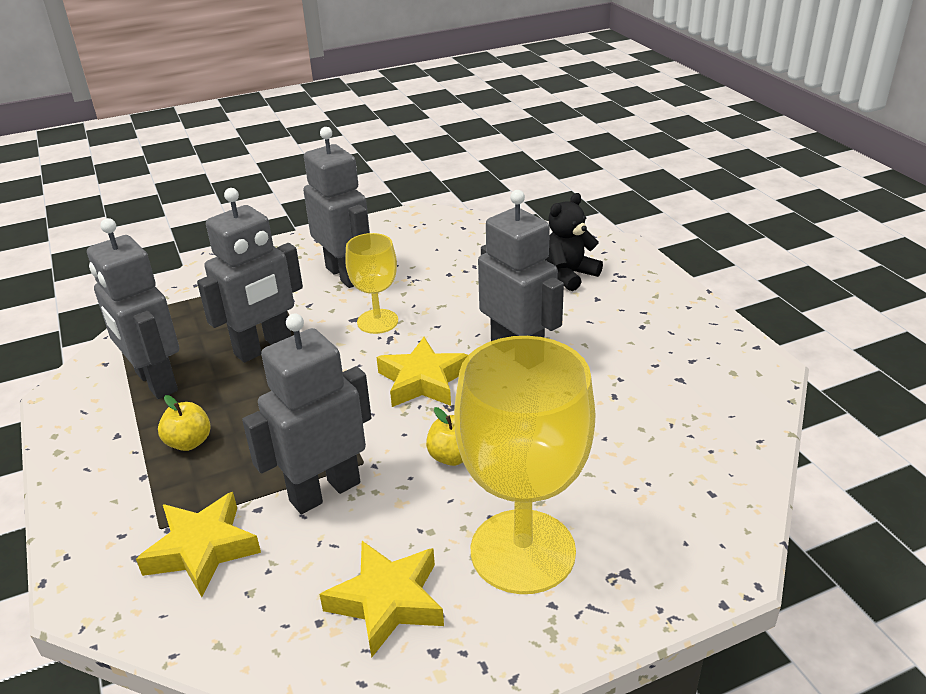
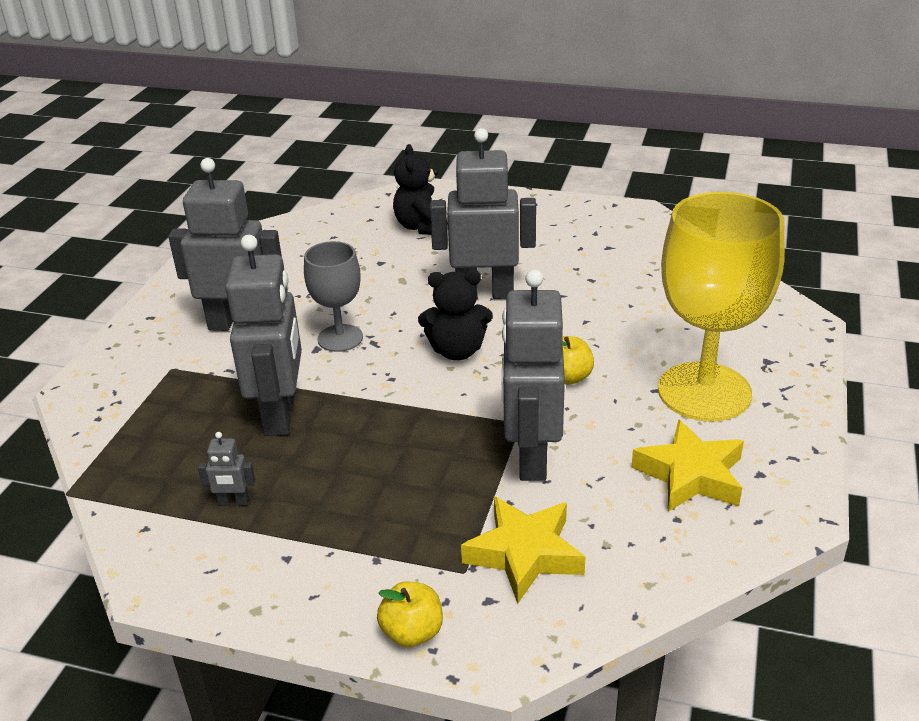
camera: 50 degrees left, 0 degrees up
(155, 382) = (233, 502): grey robot -> grey robot, size x0.40
(189, 442) = (364, 512): yellow apple -> yellow apple (412, 632)
(377, 321) = (340, 338): yellow goblet -> grey goblet
(423, 381) = (457, 351): yellow star -> black teddy bear

